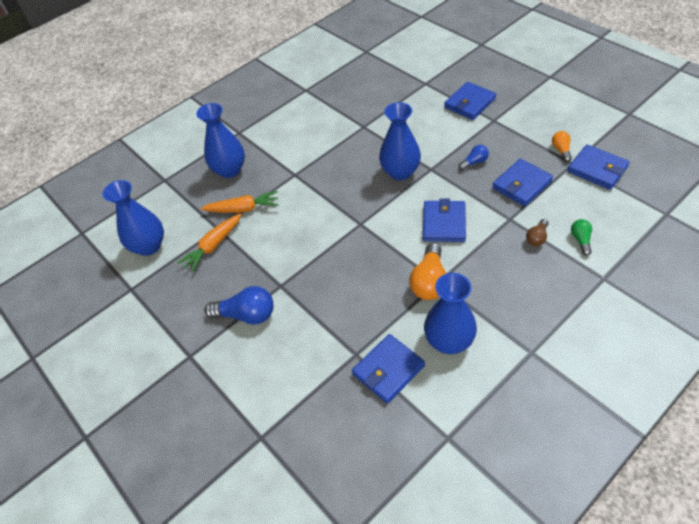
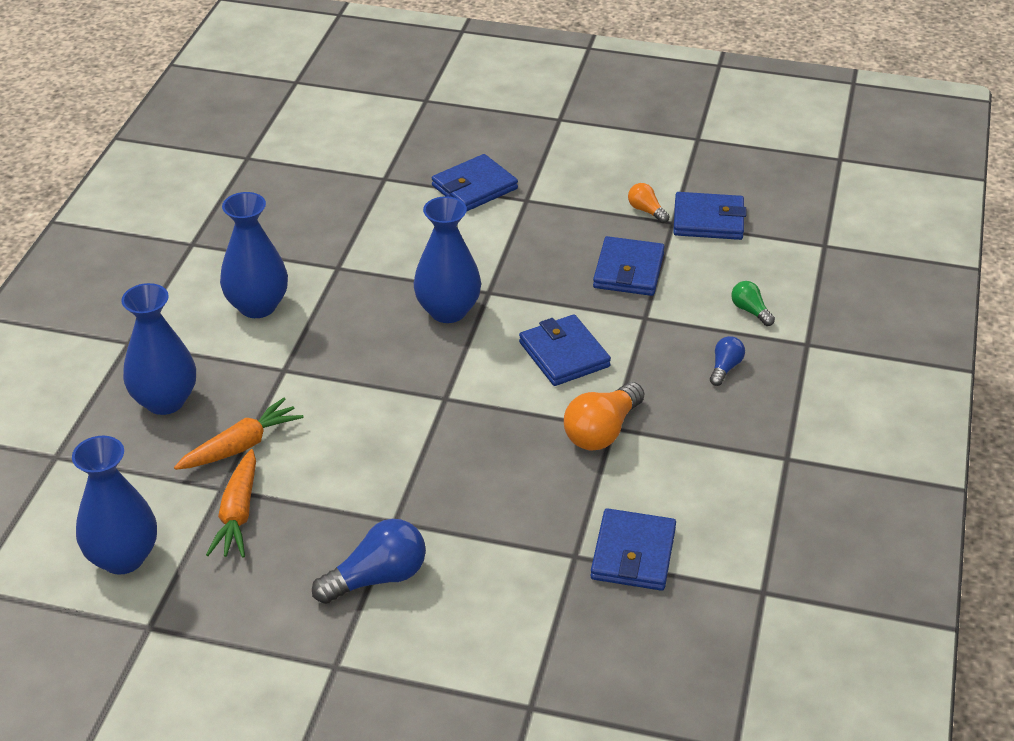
camera: 40 degrees left, 10 degrees down
(429, 281) = (602, 431): orange light bulb -> orange light bulb turned 60 degrees clockwise
(449, 341) = (682, 488): blue vase -> blue vase (257, 306)
(469, 103) = (474, 187): blue wallet -> blue wallet turned 45 degrees clockwise
(474, 162) = (543, 263): blue light bulb -> blue light bulb (725, 368)
(537, 238) = (696, 328): brown light bulb -> none

